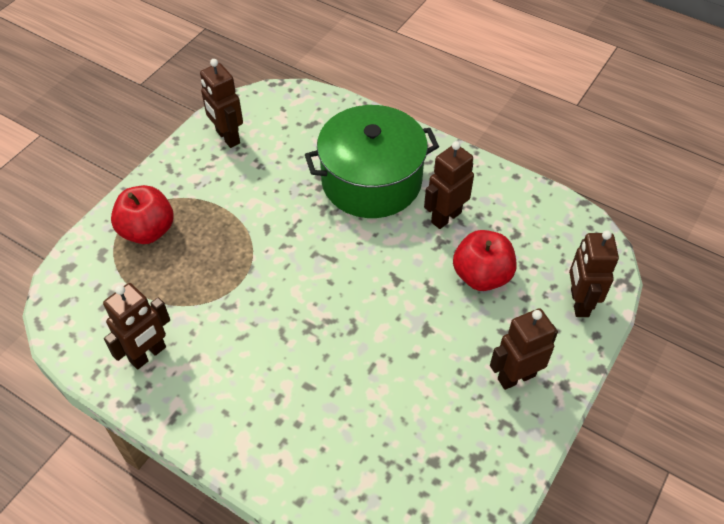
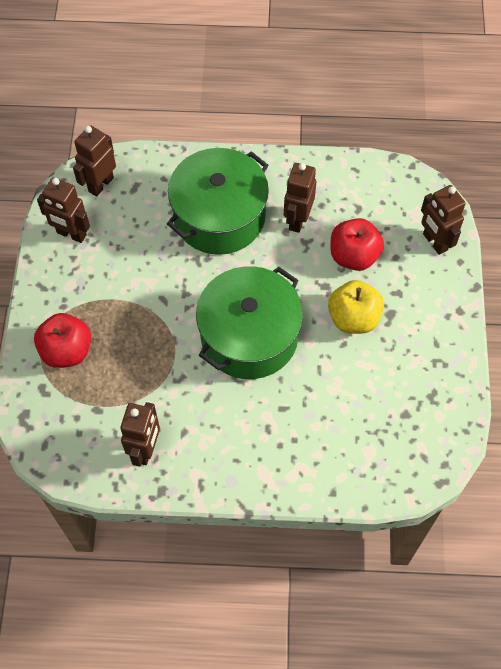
camera: 30 degrees left, 10 degrees up
(323, 300) = (249, 336): none -> green pot
(441, 335) = (353, 318): none -> yellow apple
(516, 377) = (424, 322): brown robot -> brown robot (100, 184)

